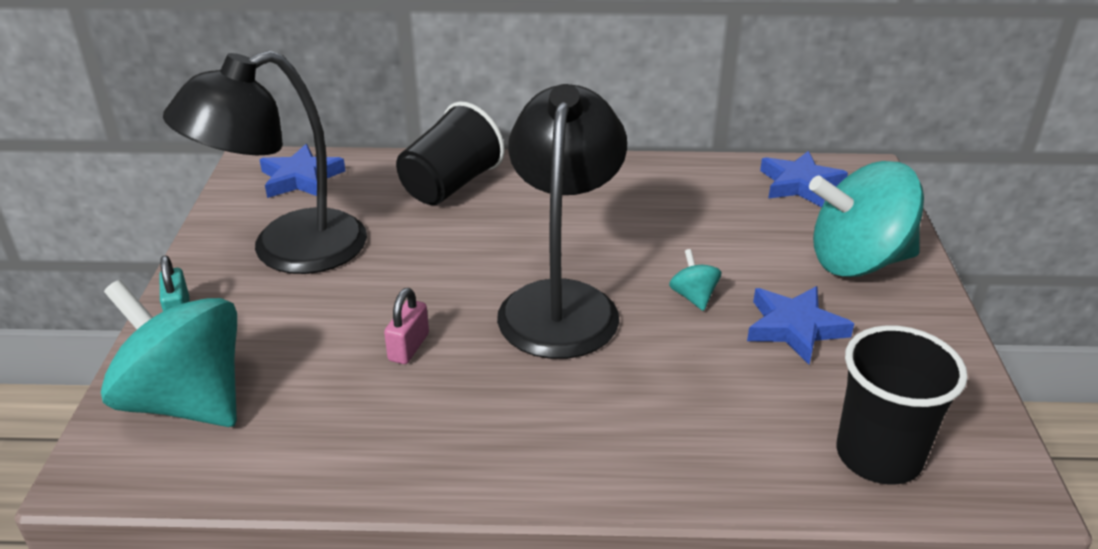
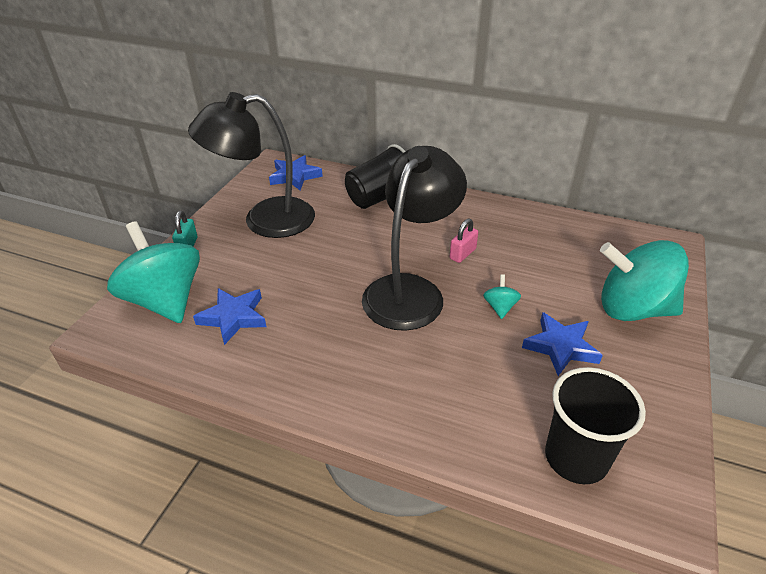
camera: 20 degrees right, 5 degrees up
(408, 347) = (302, 298): pink padlock -> pink padlock (462, 254)
(800, 184) = (617, 243): blue star -> blue star (233, 317)

